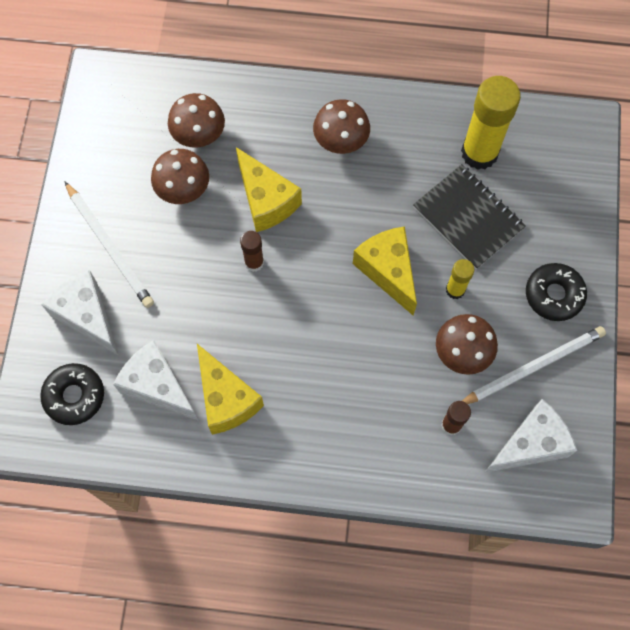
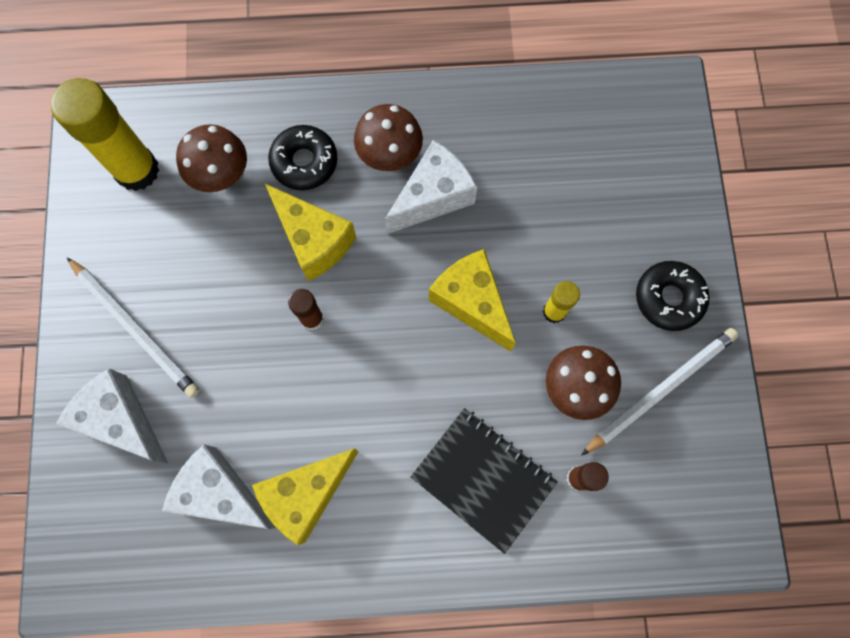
camera: 10 degrees left, 5 degrees up
(74, 396) = (122, 523): black donut -> black donut (304, 162)
(183, 190) = (213, 244): brown mushroom -> none
(226, 399) = (306, 494): yellow cheese -> yellow cheese turned 90 degrees clockwise
(468, 218) = (553, 222): black notebook -> black notebook (483, 479)
(479, 153) = (553, 142): yellow glue stick -> yellow glue stick (137, 170)
(530, 444) = (674, 485): white cheese -> white cheese (433, 197)

